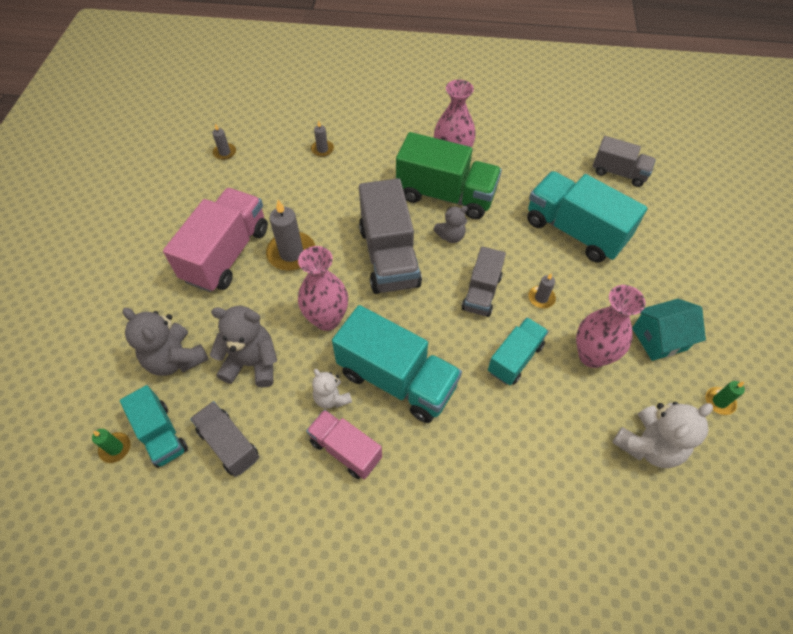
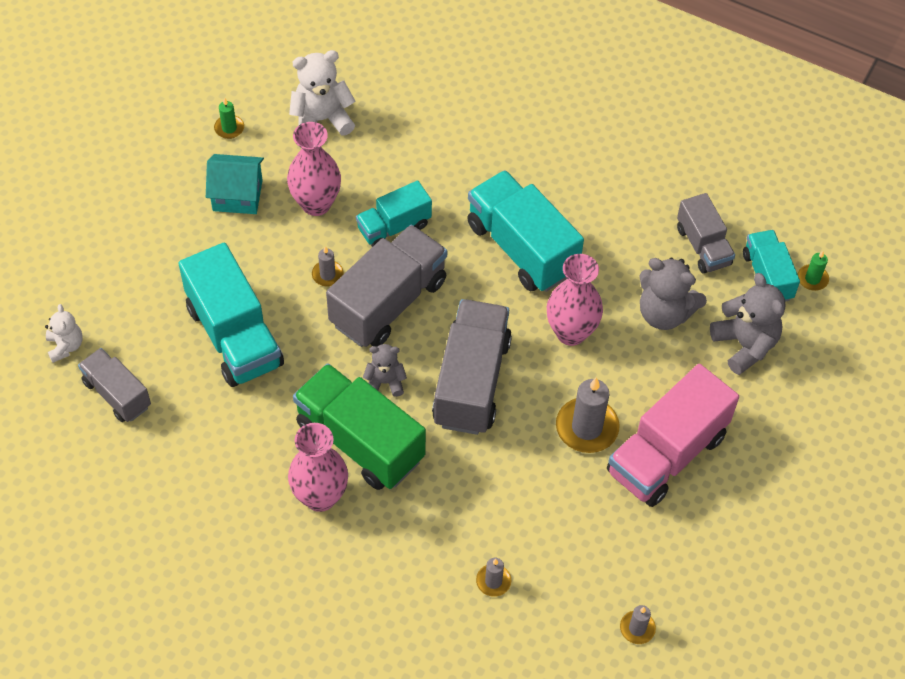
camera: 160 degrees left, 0 degrees up
(331, 398) = (593, 253): white teddy bear -> white teddy bear (65, 346)
(345, 450) = (595, 206): pink truck -> none
(481, 293) = (388, 302): grey truck -> grey truck, size x1.71

